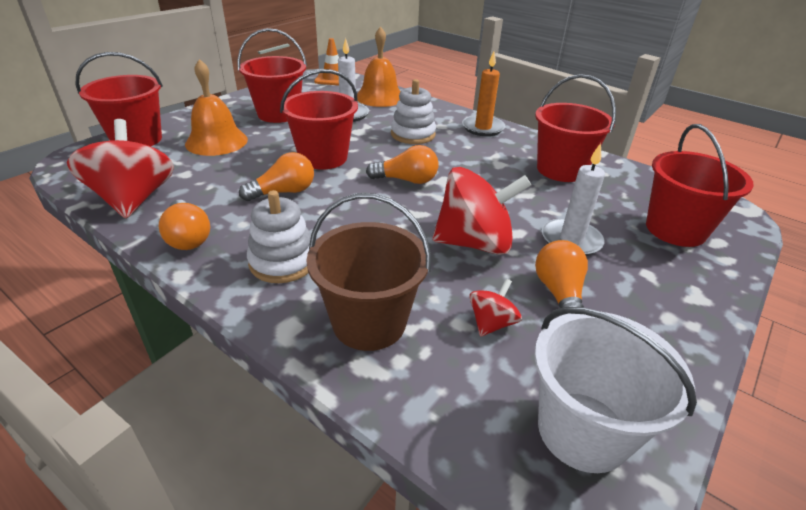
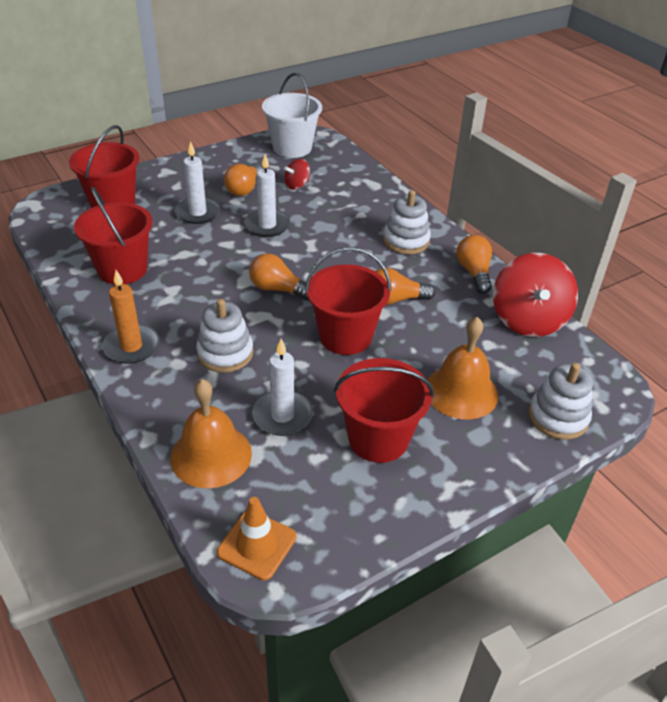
camera: 160 degrees left, 5 degrees up
(137, 139) = (558, 417): red bucket -> white stacking toy
(369, 322) = (363, 199): brown bucket -> none
(474, 243) = (267, 225): red spinning top -> white candle

